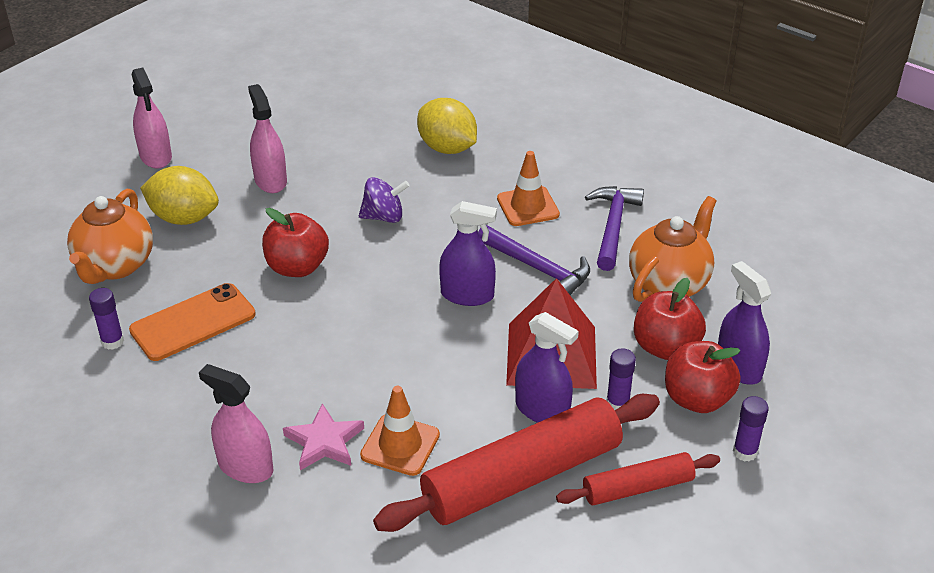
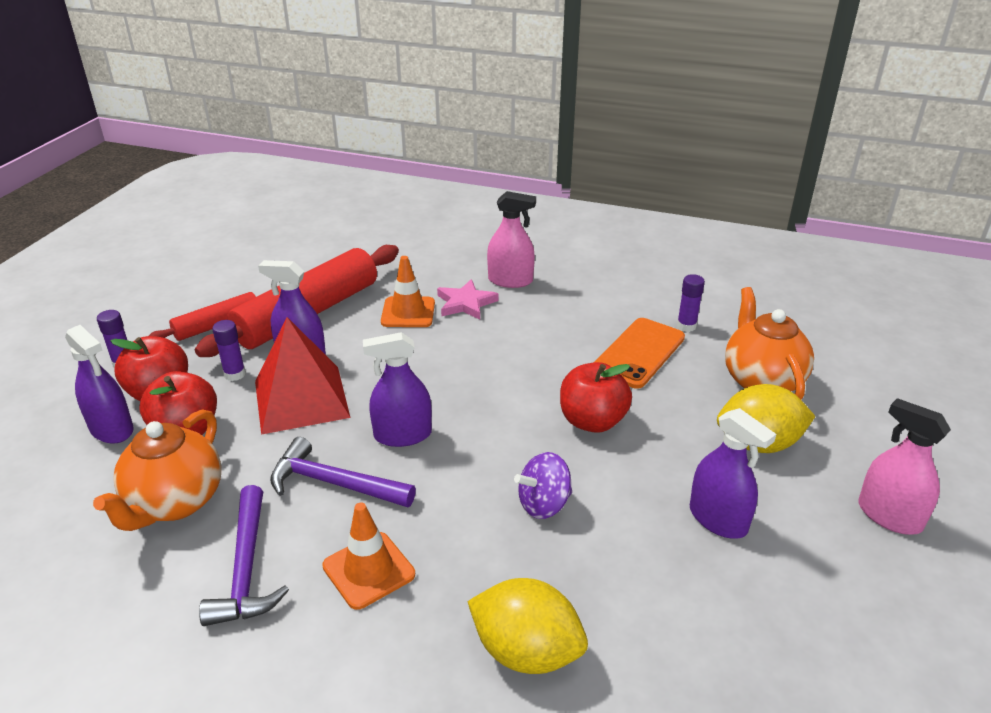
camera: 160 degrees right, 5 degrees down
(270, 180) = (718, 519): pink spray bottle -> purple spray bottle

